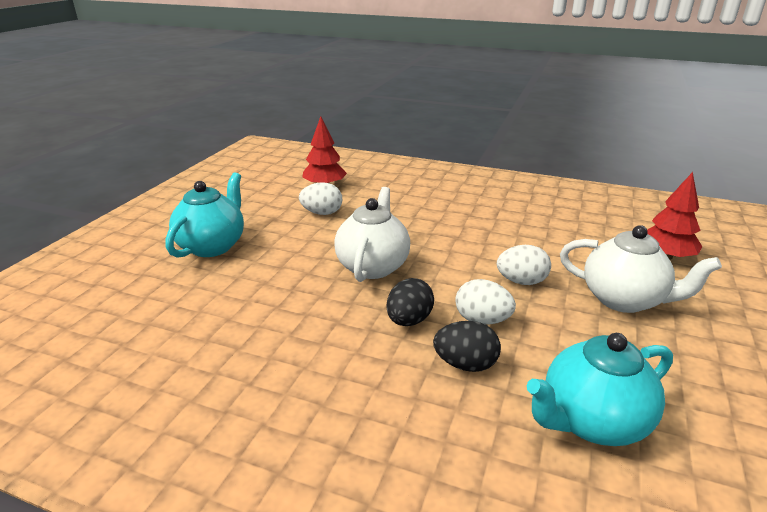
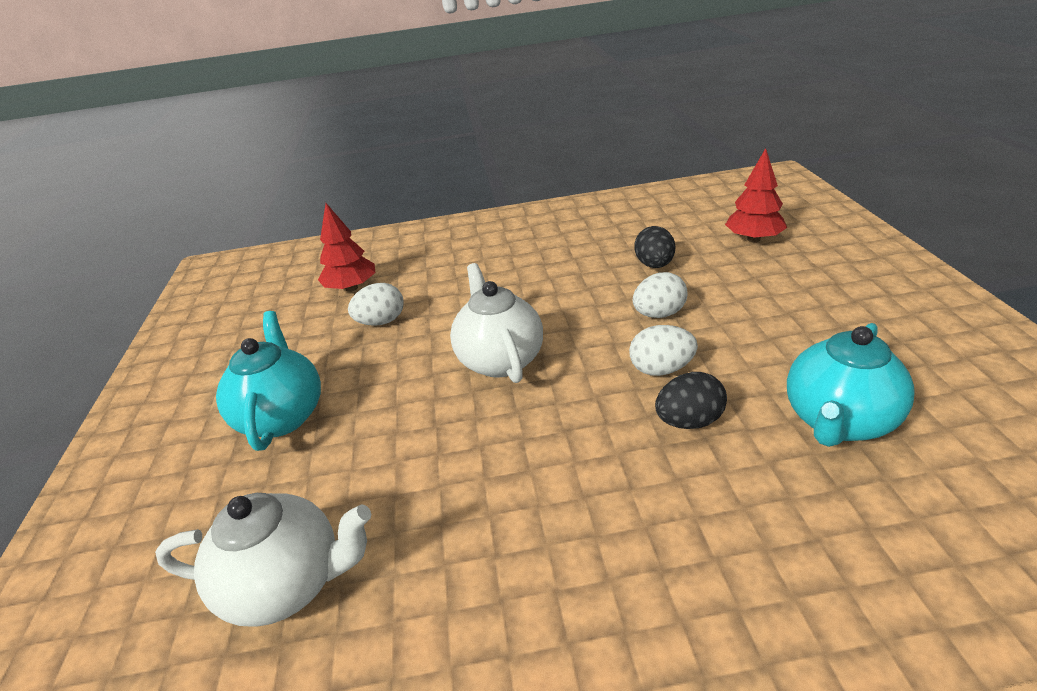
camera: 25 degrees left, 5 degrees up
(409, 320) = (594, 402): black egg -> black egg (654, 265)
(624, 300) = (759, 295): white teapot -> white teapot (287, 585)

